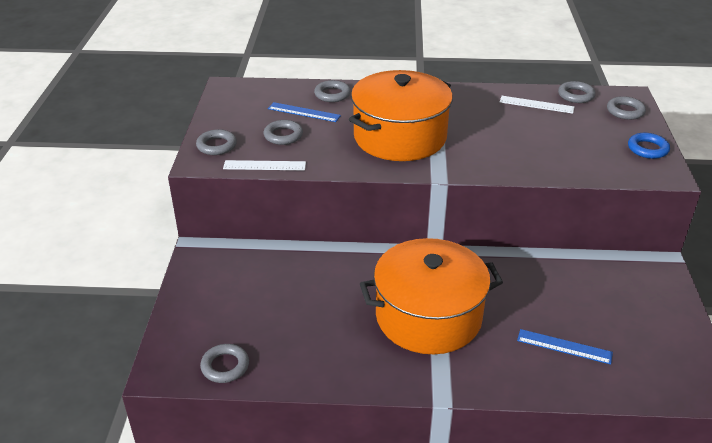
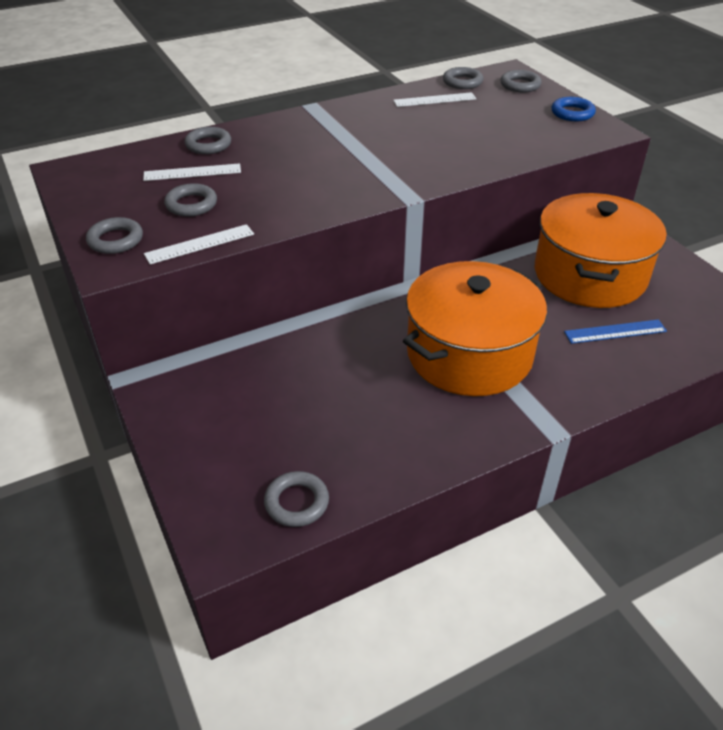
camera: 30 degrees left, 5 degrees up
(304, 112) = (192, 172): blue ruler -> white ruler
(400, 137) = (328, 168): orange pot -> orange pot (589, 275)

